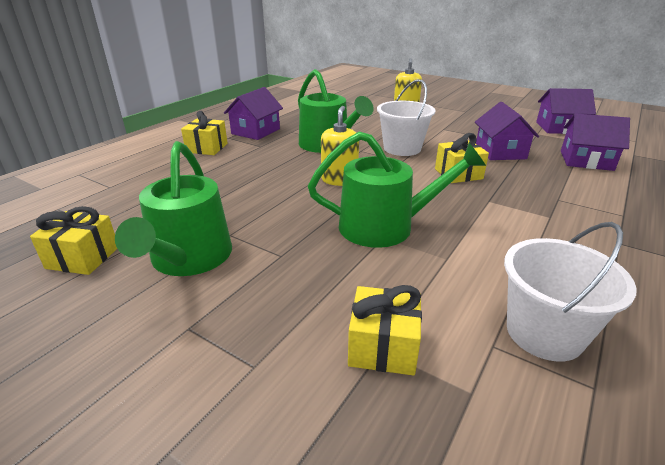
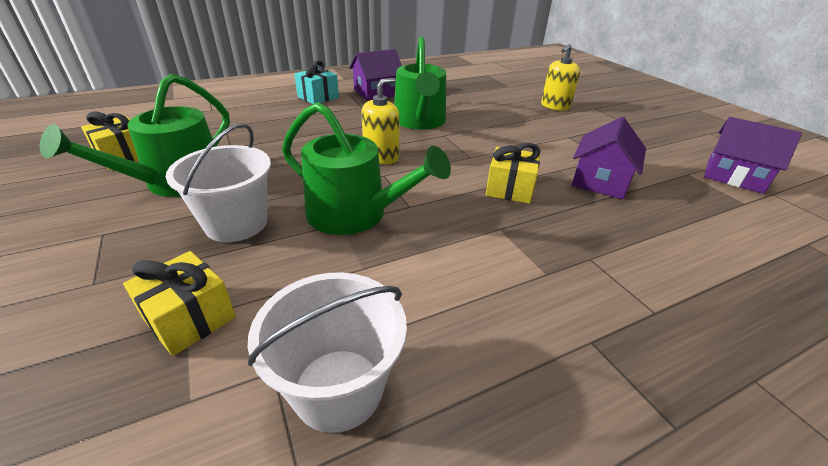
camera: 30 degrees right, 5 degrees up
(207, 148) = (318, 97): yellow gift -> turquoise gift
(402, 148) = (488, 145): white bucket -> white bucket (236, 223)
(586, 160) = (709, 227): purple house -> none

